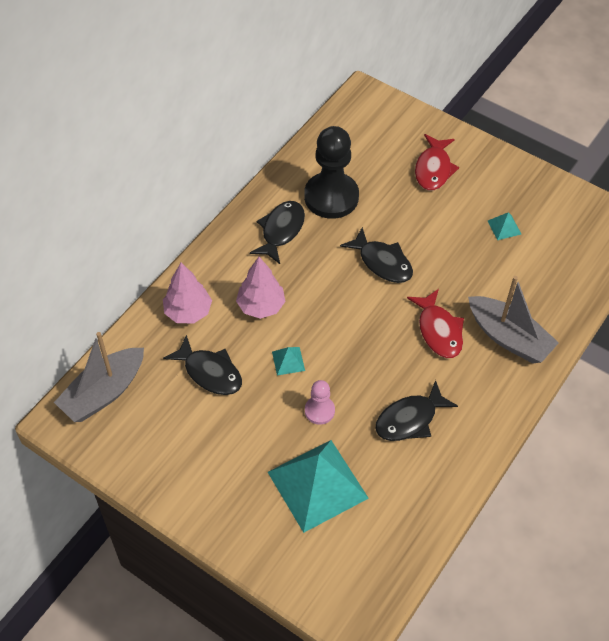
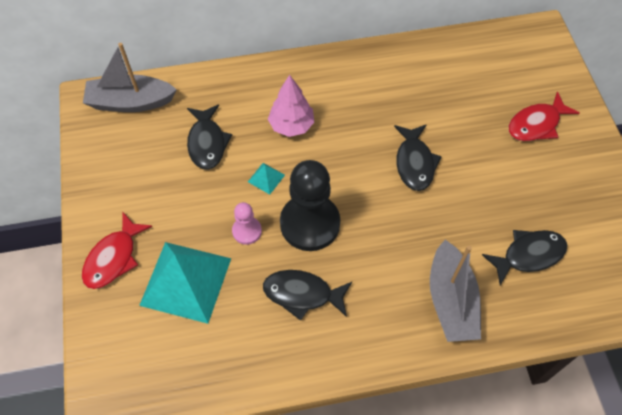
camera: 45 degrees right, 5 degrees up
(188, 312) = (240, 91): pink tree -> none
(281, 231) = (365, 84): black fish -> black fish (528, 255)
(331, 197) = (430, 87): black pawn -> black pawn (310, 224)
(438, 330) = (400, 248): red fish -> red fish (114, 258)
(504, 227) = (547, 212): turquoise pyramid -> none

